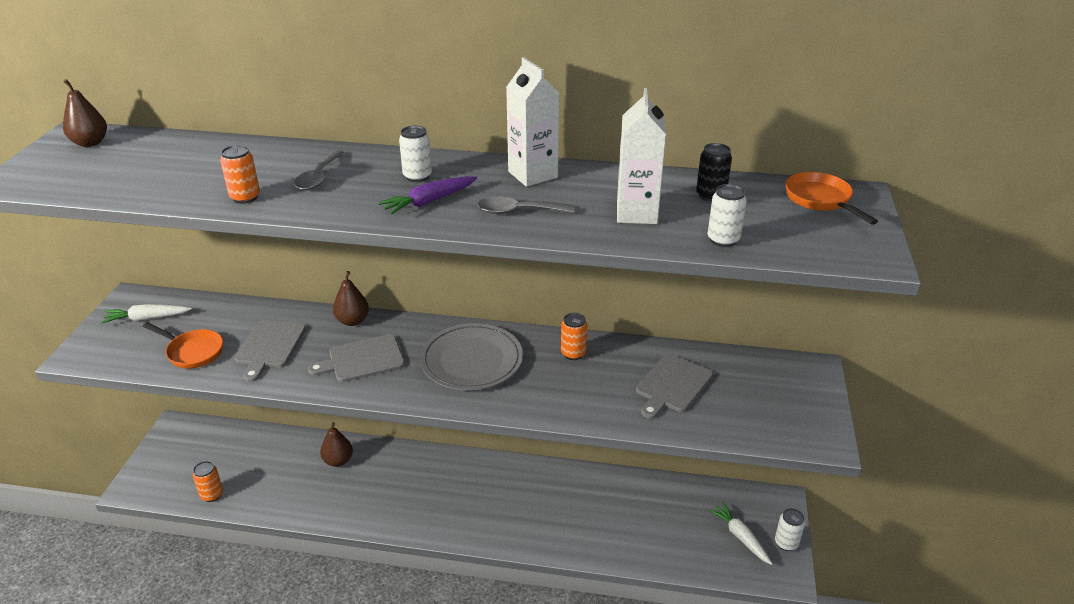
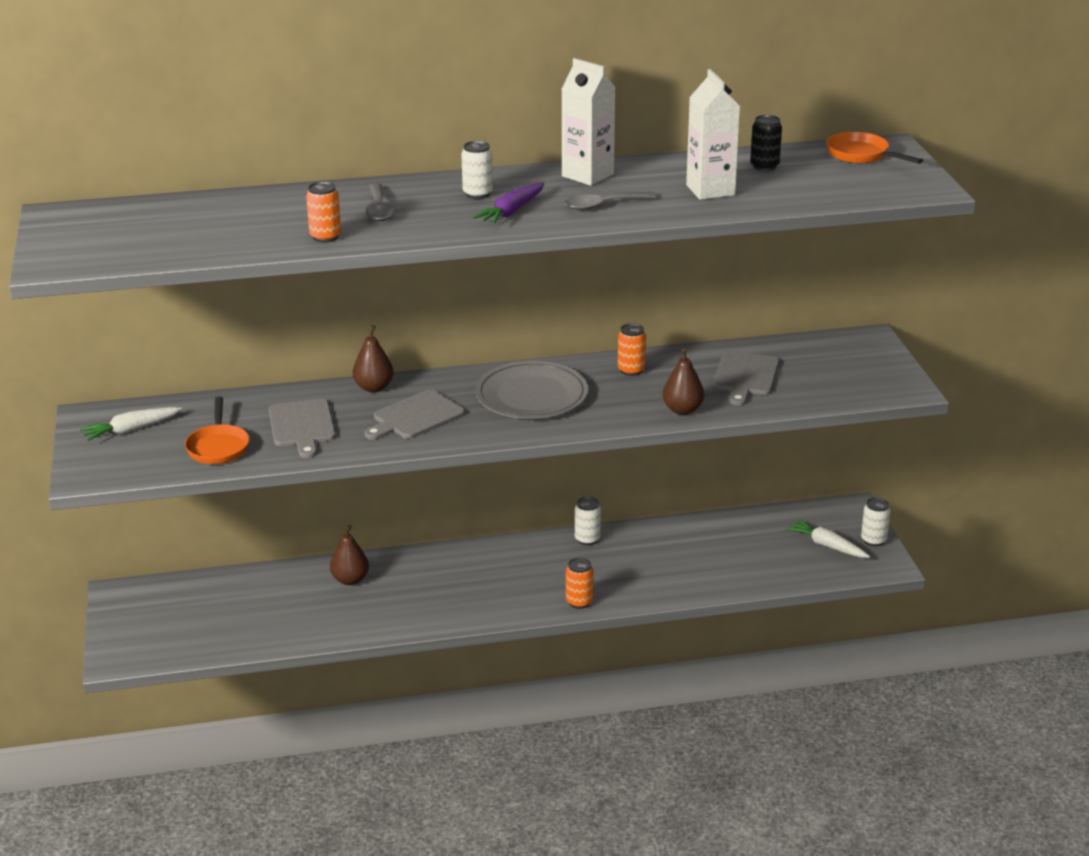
camera: 20 degrees left, 5 degrees down
(90, 143) = (89, 219): brown pear -> brown pear (682, 410)
(192, 352) = (218, 447): orange pan -> orange pan turned 75 degrees clockwise
(212, 495) = (223, 642): orange can -> orange can (579, 602)
(723, 240) = (800, 197): white can -> white can (587, 539)

